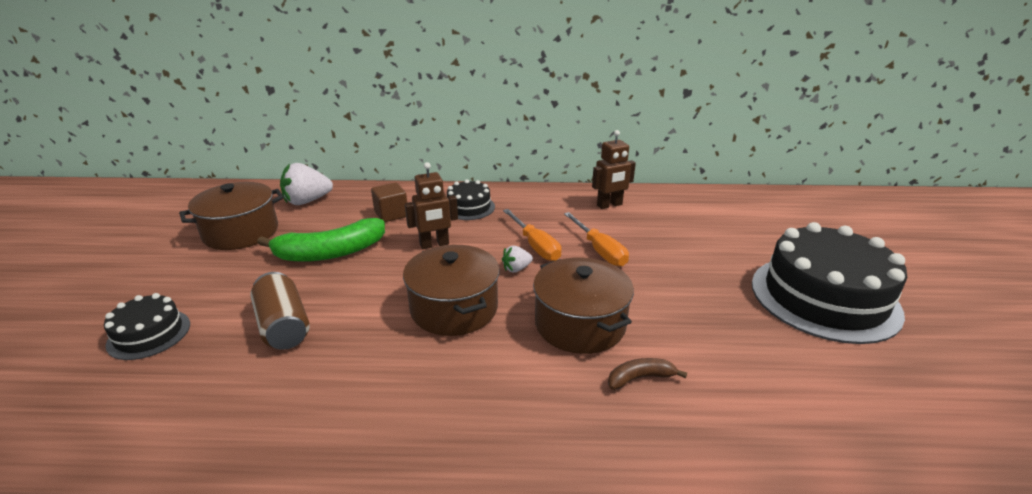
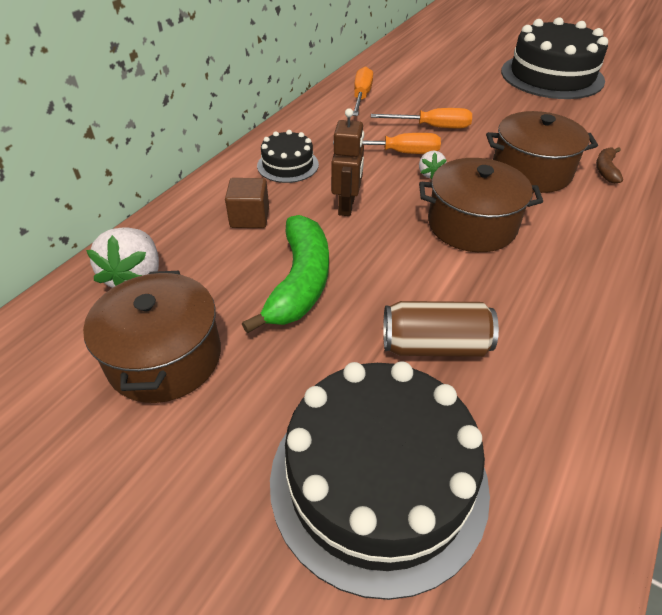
camera: 60 degrees left, 15 degrees up
(149, 334) = (378, 480): black cake -> black cake, size x2.04
(609, 205) = (361, 96): brown robot -> orange screwdriver

